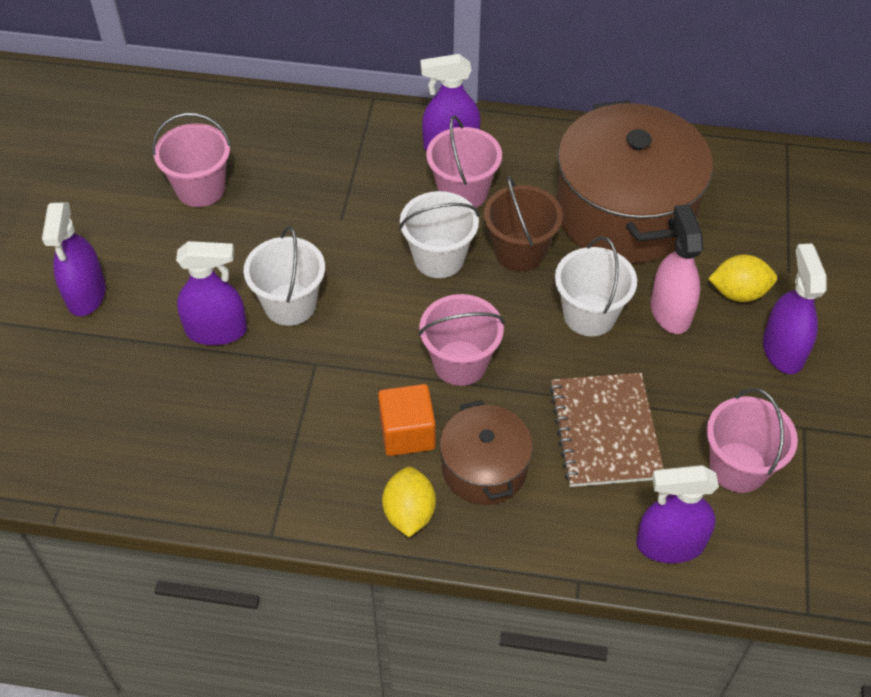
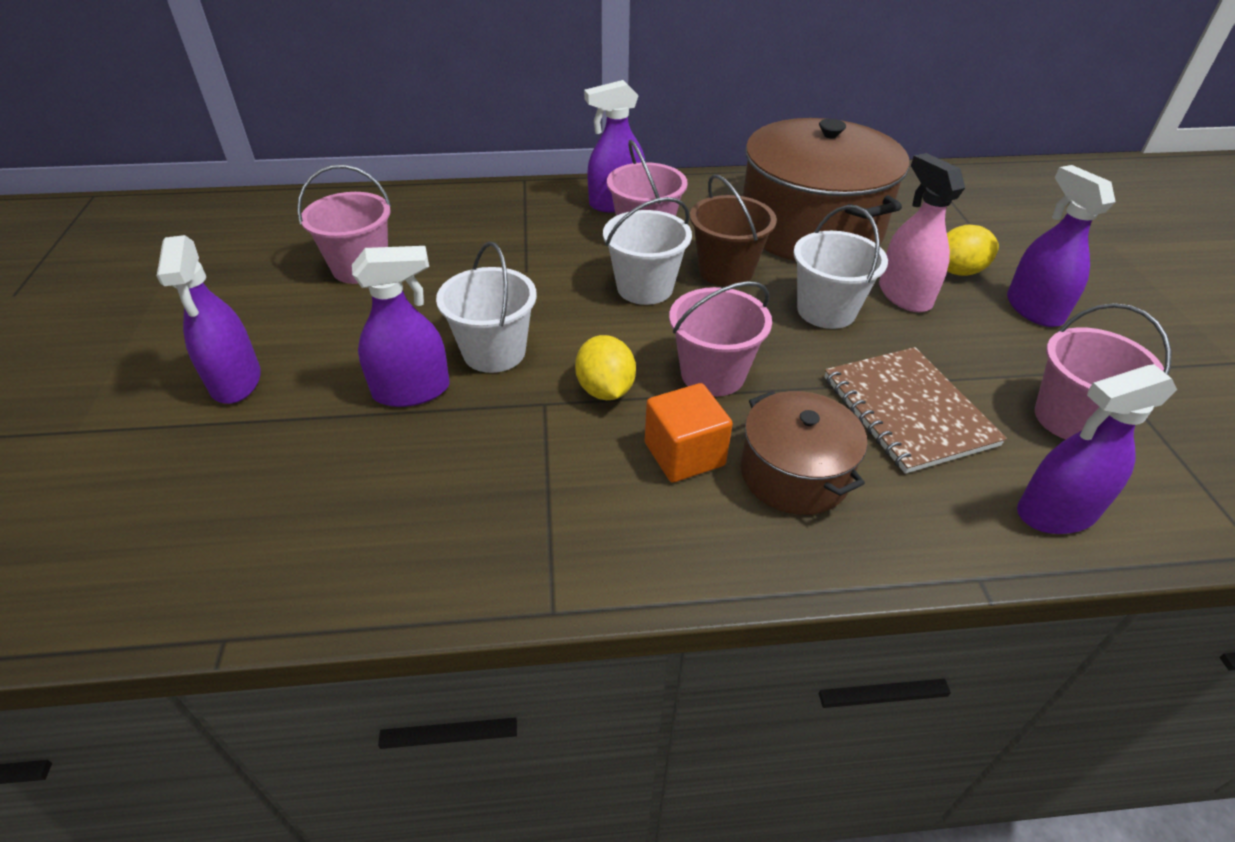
camera: 15 degrees left, 10 degrees down
(409, 513) = (727, 543): yellow lemon -> yellow lemon (605, 390)

